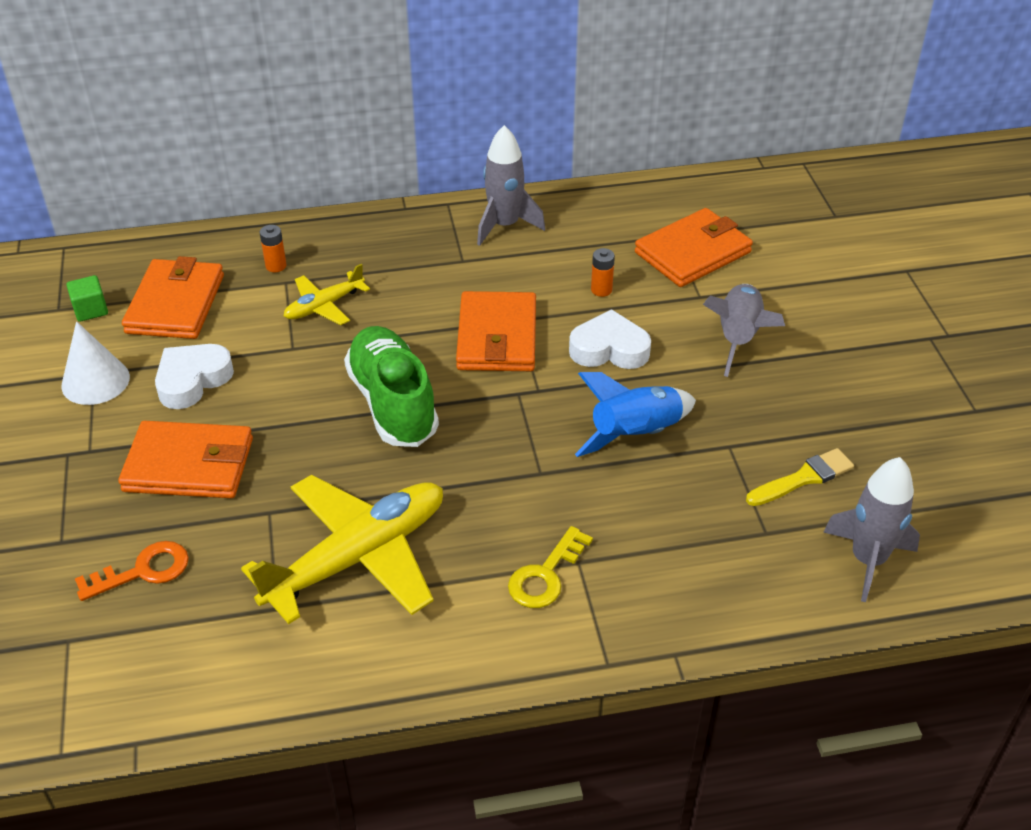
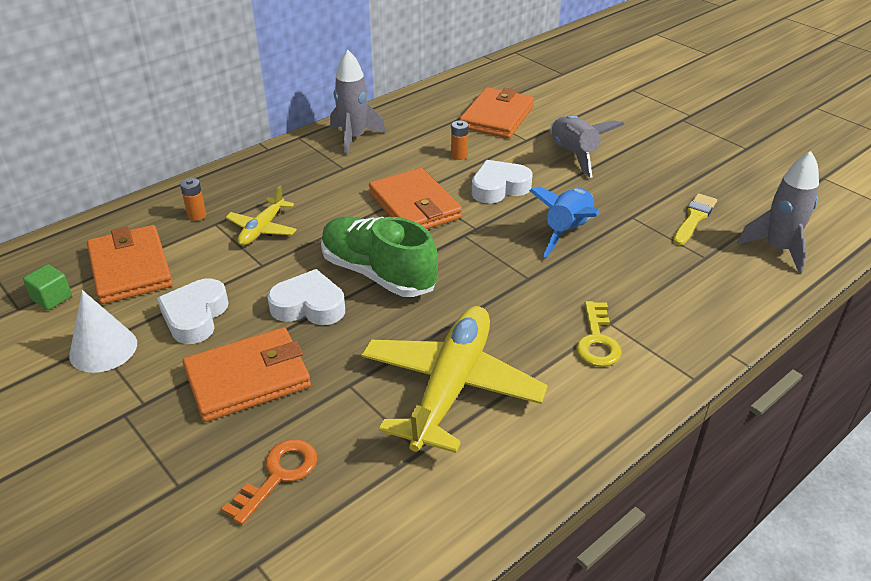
camera: 30 degrees left, 5 degrees down
(299, 412) = (309, 306): none -> white heart

